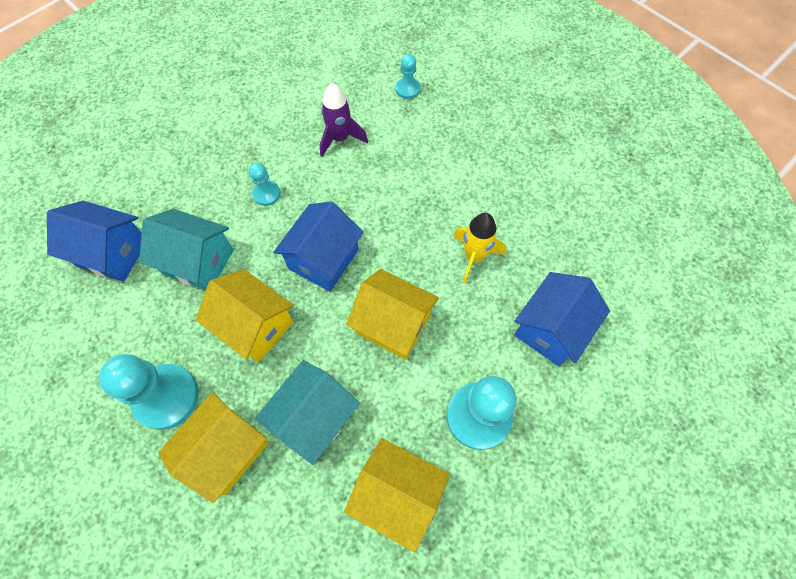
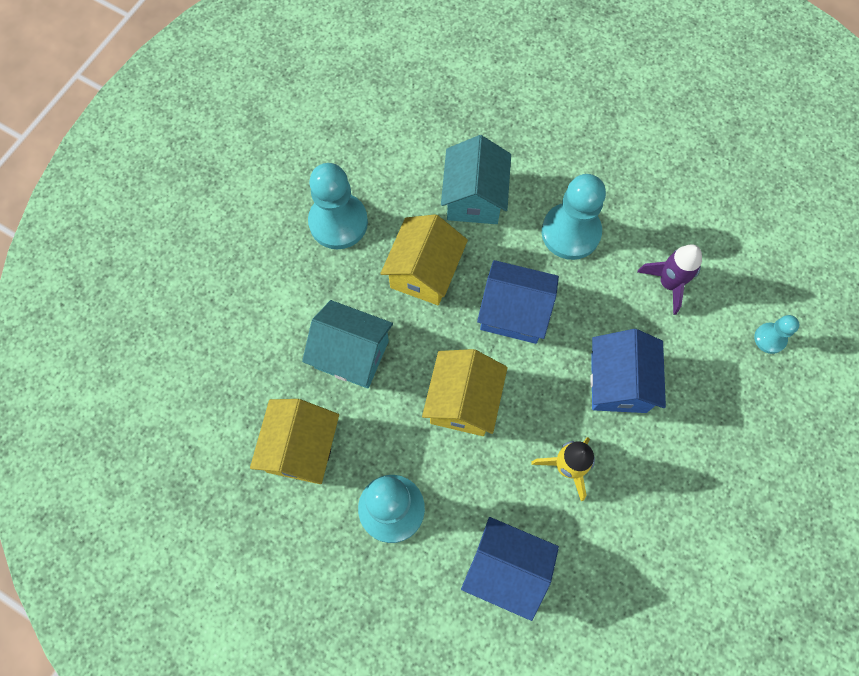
camera: 75 degrees right, 5 degrees up
(113, 253) = (459, 121): blue house -> blue house (618, 382)
(226, 450) = (305, 289): yellow house -> none
(266, 194) = (570, 232): turquoise pawn -> turquoise pawn, size x1.97

